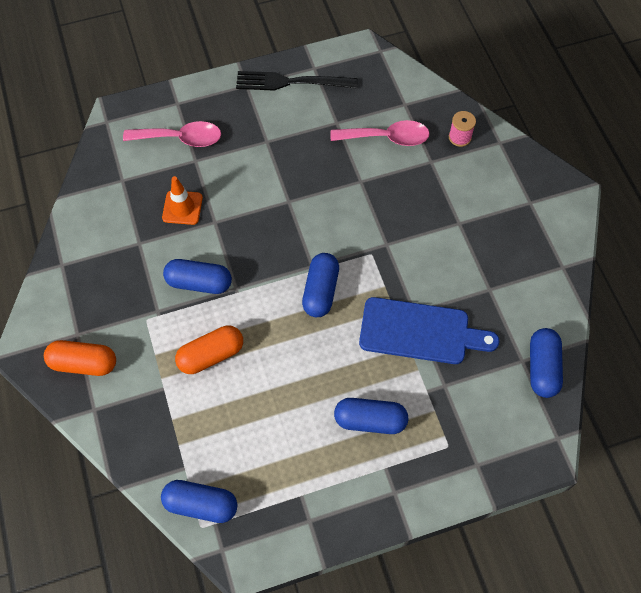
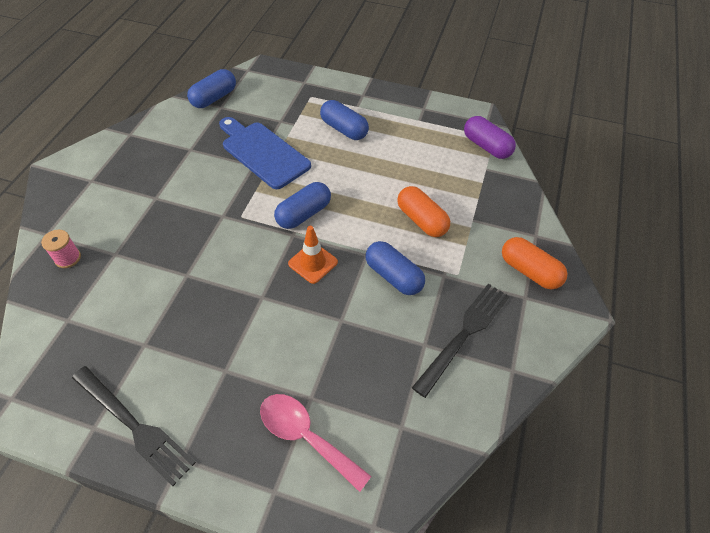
camera: 145 degrees left, 10 degrees down
(112, 270) = (464, 334): none -> black fork
(182, 208) = (360, 353): orange traffic cone -> orange traffic cone (313, 263)
(201, 504) = (486, 146): blue capsule -> purple capsule
(211, 355) = (421, 220): orange capsule -> orange capsule turned 45 degrees clockwise
(387, 138) = (121, 298): pink spoon -> none

